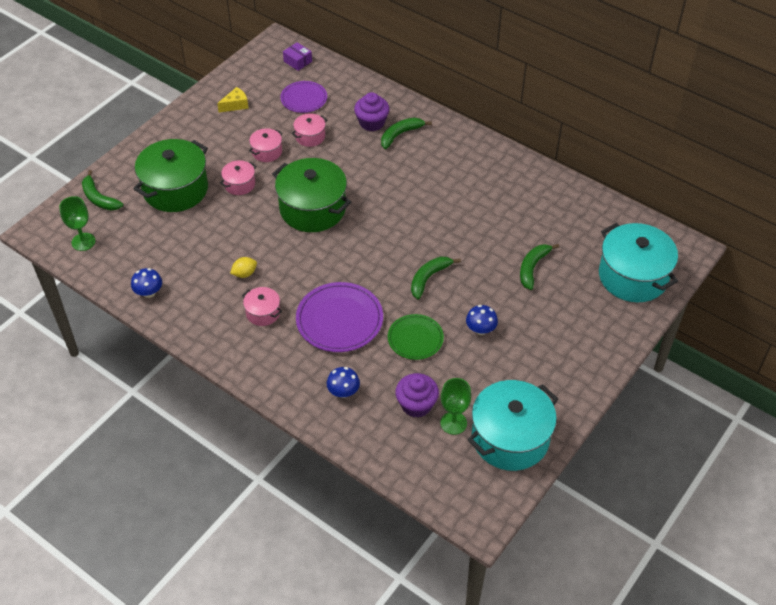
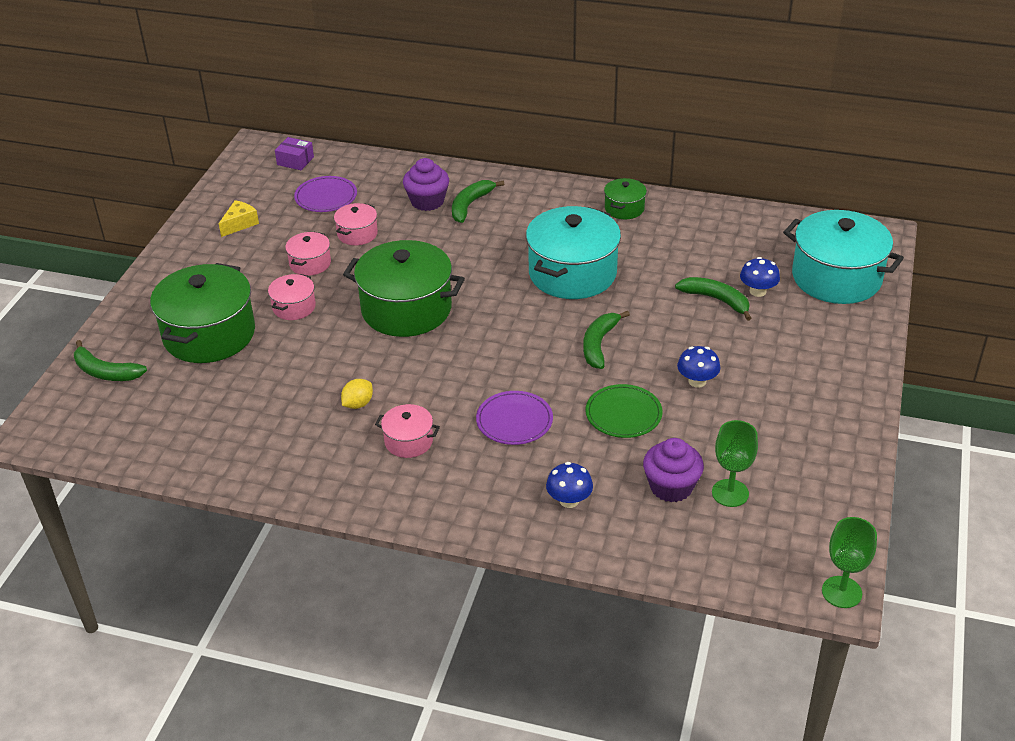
camera: 20 degrees left, 10 degrees down
(83, 242) = (109, 428): green goblet -> green goblet (841, 592)
(149, 292) = (237, 462): blue mushroom -> blue mushroom (757, 291)
(339, 320) = (514, 421): purple plate -> purple plate, size x0.63
(509, 170) = (624, 208): none -> green pot
(510, 438) = (809, 488): turquoise pot -> turquoise pot (572, 273)
(532, 268) = (716, 300): green banana -> green banana turned 120 degrees clockwise

